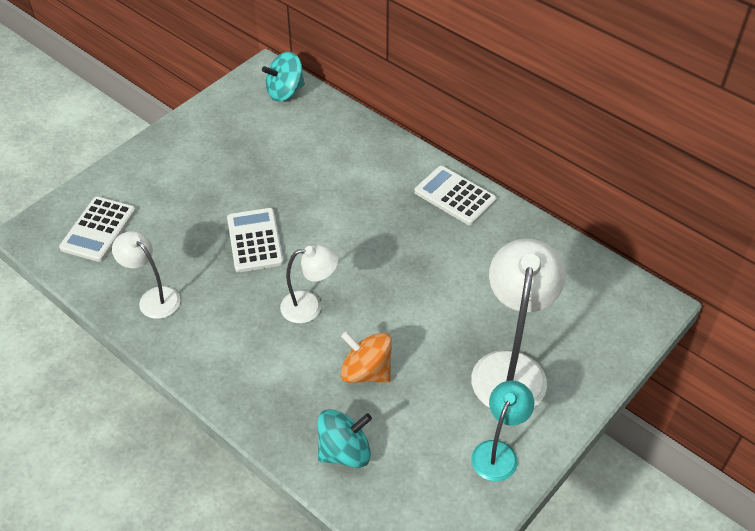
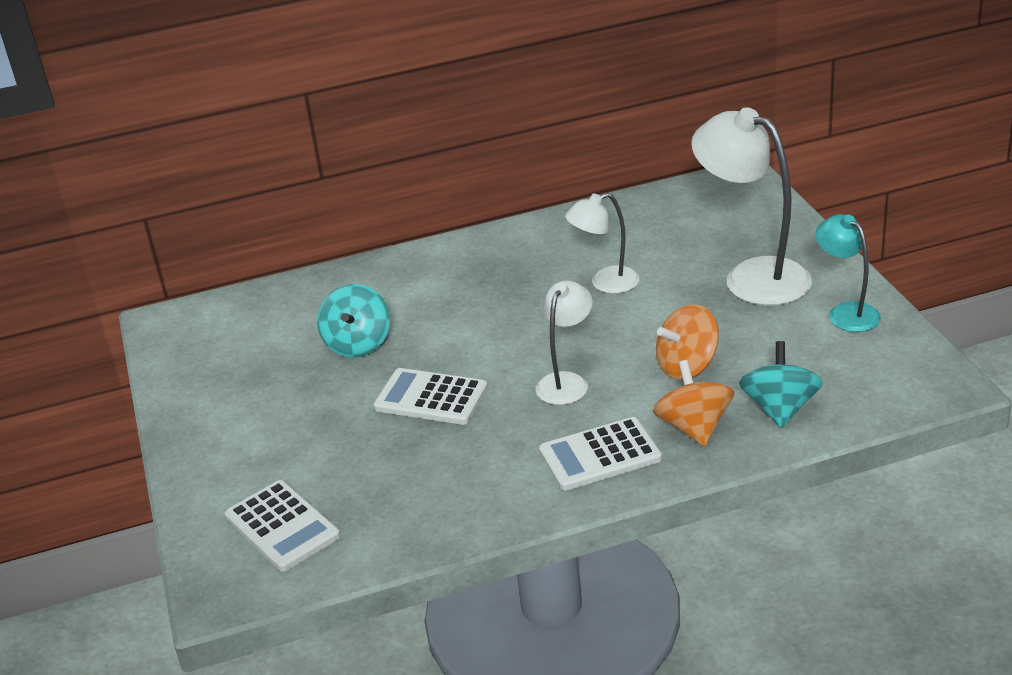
camera: 55 degrees left, 15 degrees down
(153, 298) = (445, 502): white lamp -> white lamp (605, 283)
(285, 92) = (216, 315): turquoise spinning top -> turquoise spinning top (358, 344)
(295, 404) = (694, 427): none -> orange spinning top
(455, 196) = (503, 245): white calculator -> white calculator (600, 455)

